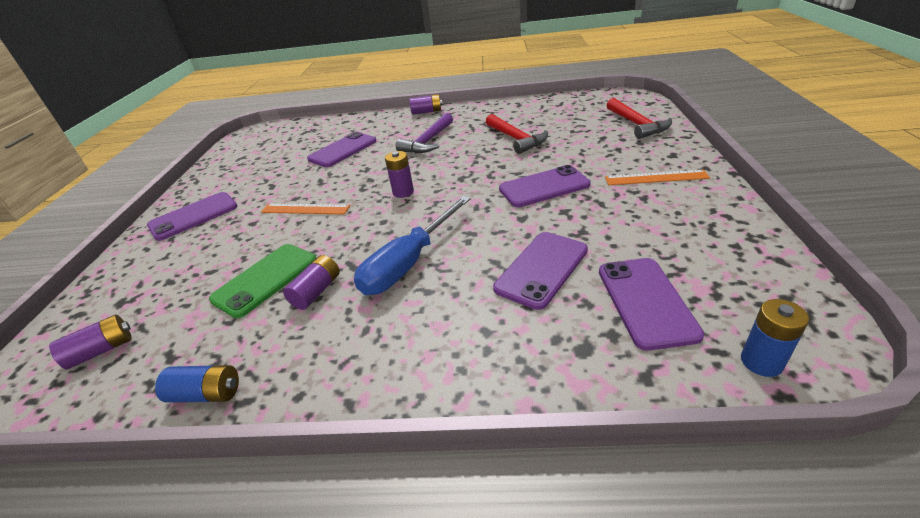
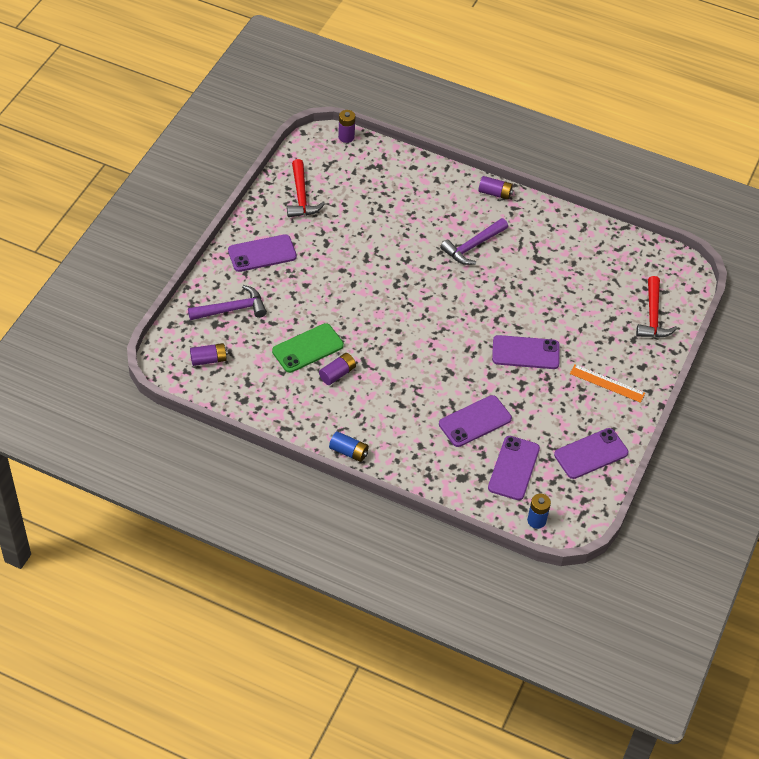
camera: 15 degrees right, 15 degrees up
(149, 278) = (232, 309): none -> purple hammer
(206, 394) = (267, 415): blue battery -> blue battery (348, 452)
(305, 209) = (347, 288): orange ruler -> none
(343, 150) = (396, 220): purple phone -> purple phone (591, 454)
(403, 192) = (424, 305): purple battery -> purple battery (346, 137)
(409, 263) = (400, 378): blue screwdriver -> none
(516, 139) = (545, 283): red hammer -> red hammer (301, 197)

